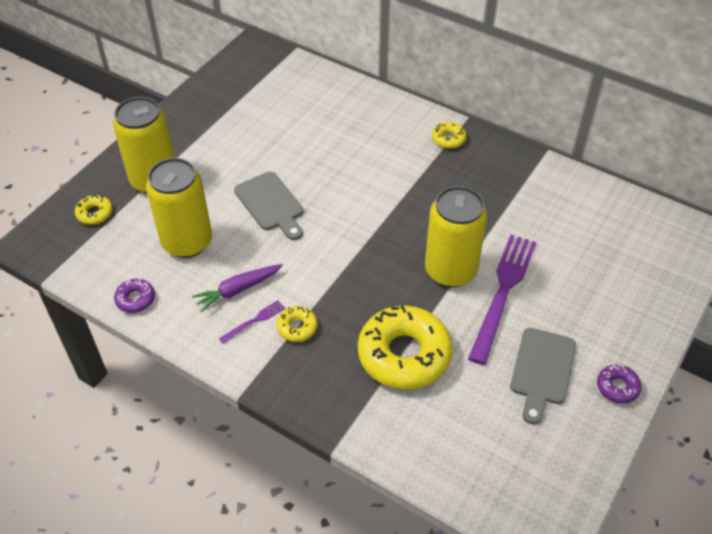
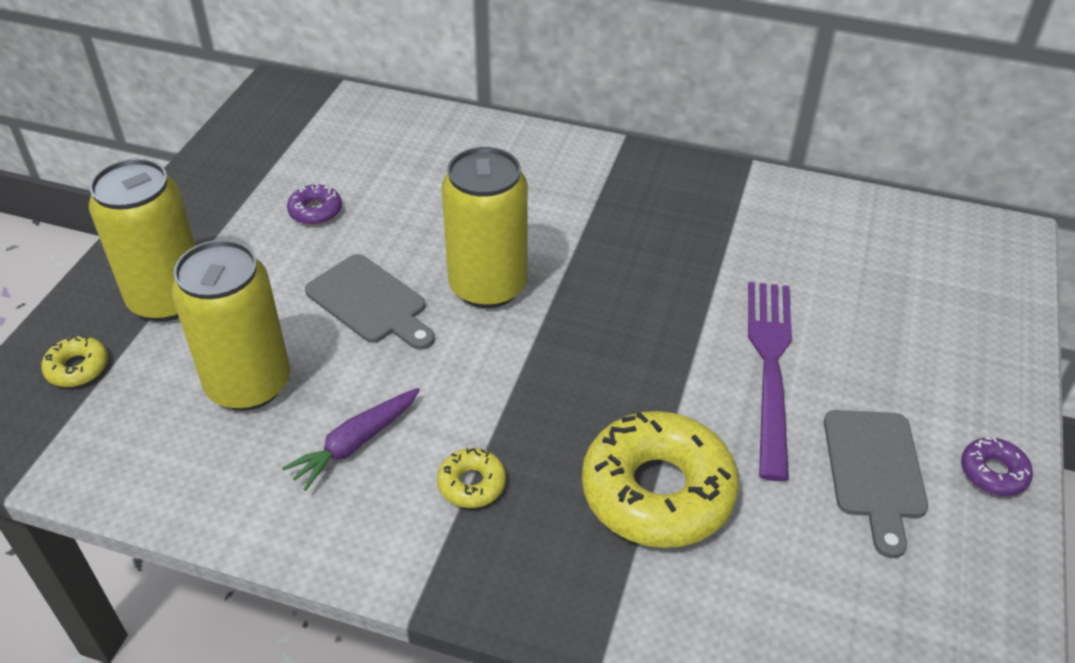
camera: 15 degrees left, 5 degrees down
(135, 299) = (182, 493): purple donut -> purple donut (315, 211)
(254, 321) = (397, 488): purple fork -> none
(448, 139) = (608, 168): yellow donut -> none
(450, 270) = (681, 350): yellow can -> yellow can (488, 286)

